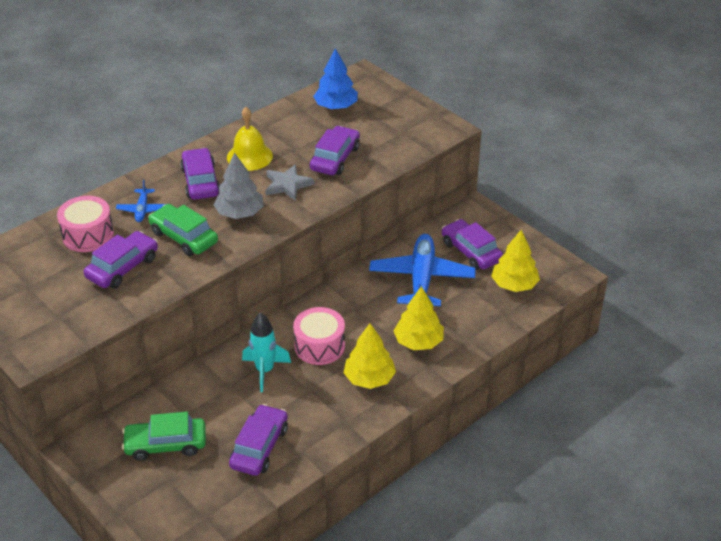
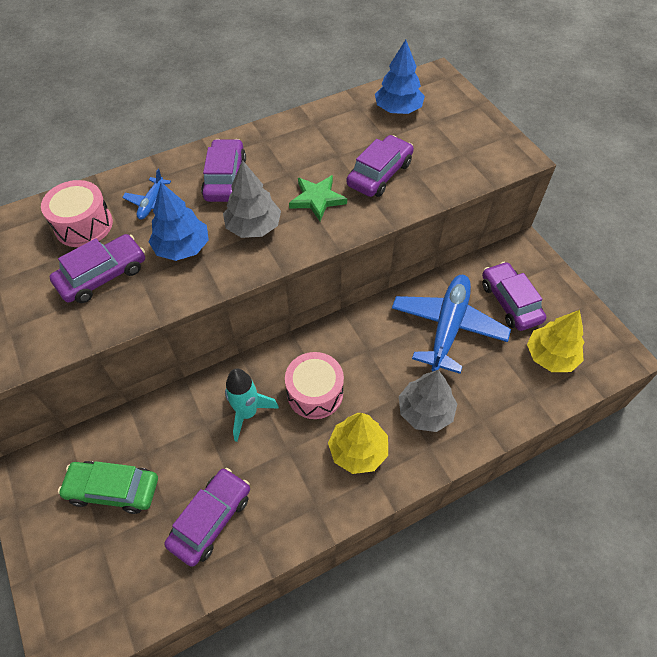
camera: 15 degrees right, 15 degrees up
(184, 237) = (182, 247): green car -> blue tree
(249, 156) = (287, 156): yellow bell -> none
(287, 185) = (317, 199): grey star -> green star
(418, 341) = (425, 411): yellow tree -> grey tree

